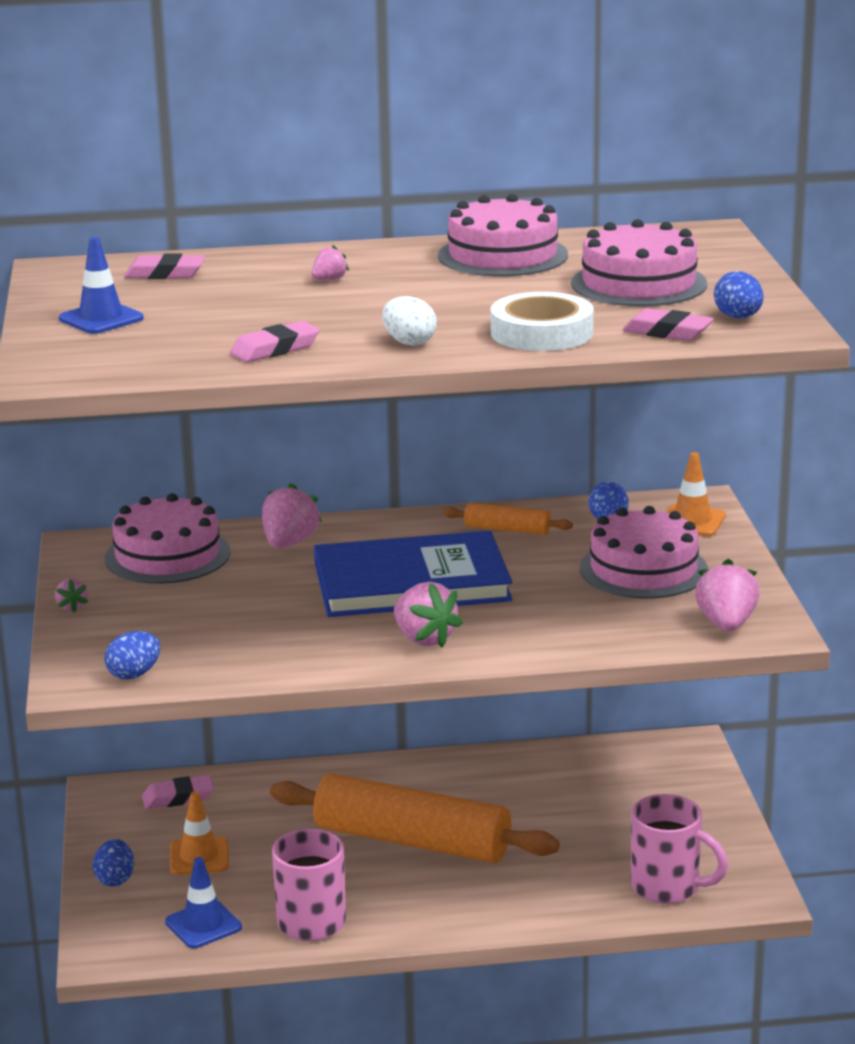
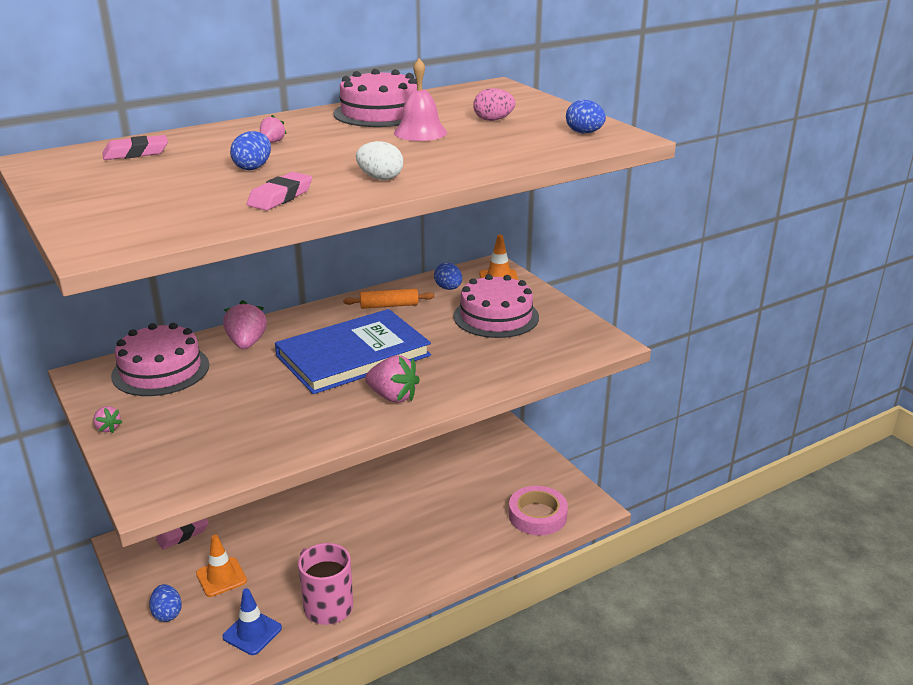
camera: 25 degrees left, 5 degrees up
(101, 319) = (110, 193): blue traffic cone -> none
(134, 674) = (193, 476): blue egg -> blue egg (253, 167)
(412, 841) = (361, 525): orange rolling pin -> none
(523, 289) = (420, 132): none -> pink bell
(541, 333) = (468, 159): white tape -> none
(639, 283) = (493, 120): pink cake -> pink egg
(667, 332) = (552, 148): pink eraser -> none
(668, 887) = (537, 515): pink mug -> pink tape
(726, 624) = (577, 344): pink strawberry -> none

